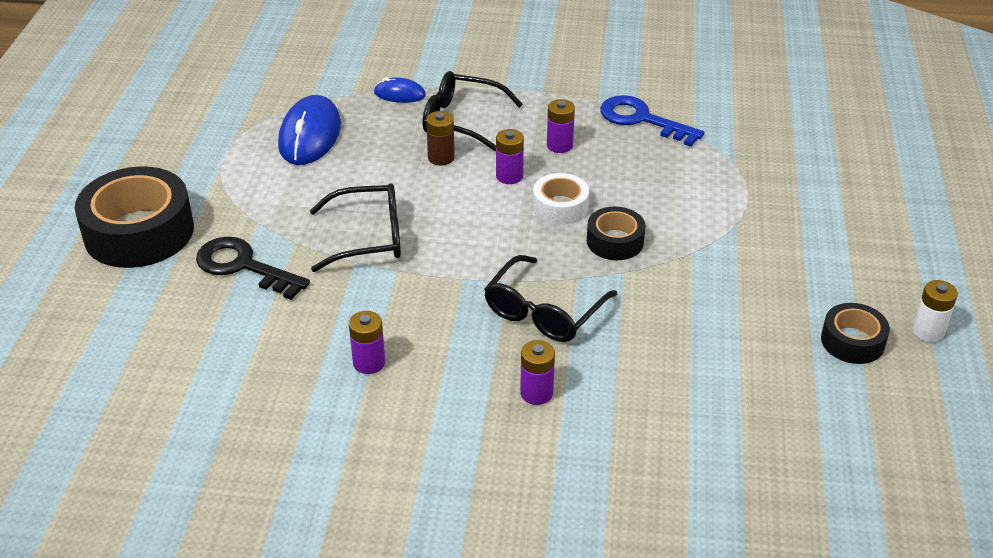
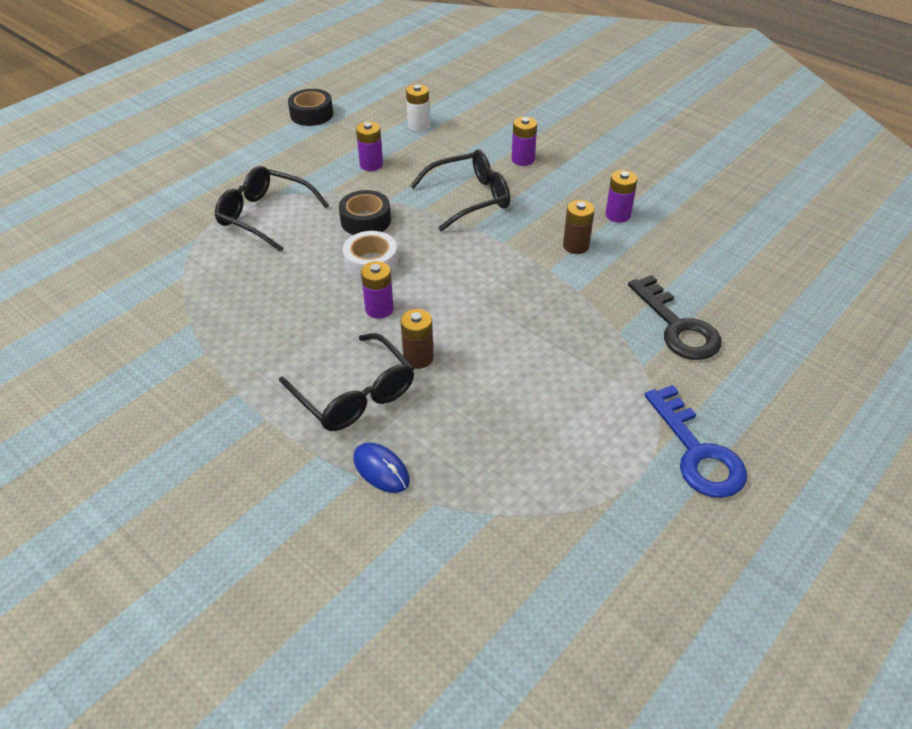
camera: 145 degrees left, 5 degrees up
(139, 232) = (769, 409): black tape -> none
(310, 135) = (527, 455): blue mouse -> none
(368, 237) = (551, 306): black glasses -> black glasses (265, 216)
(388, 305) = (576, 246): none -> brown battery
(559, 145) = (301, 319): purple battery -> purple battery (371, 164)
(642, 120) = (199, 311): blue key -> blue key (697, 452)
(928, 331) = (265, 103): white battery -> white battery (418, 126)

